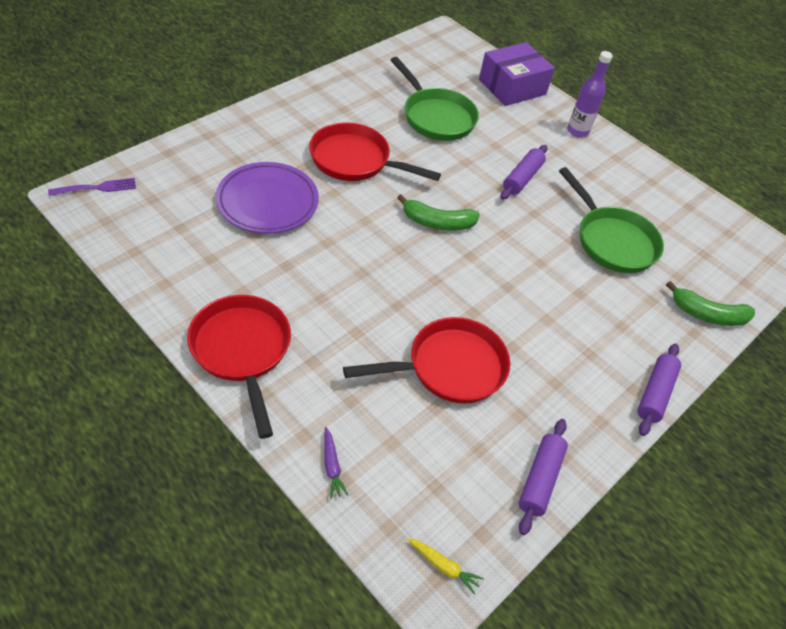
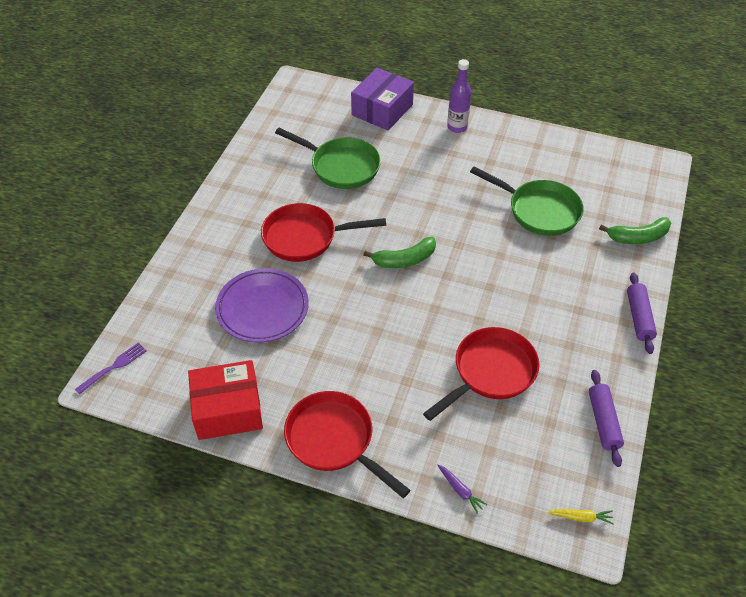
camera: 20 degrees left, 0 degrees up
(166, 273) = (228, 409): none -> red box
(522, 178) = (442, 189): purple rolling pin -> none

